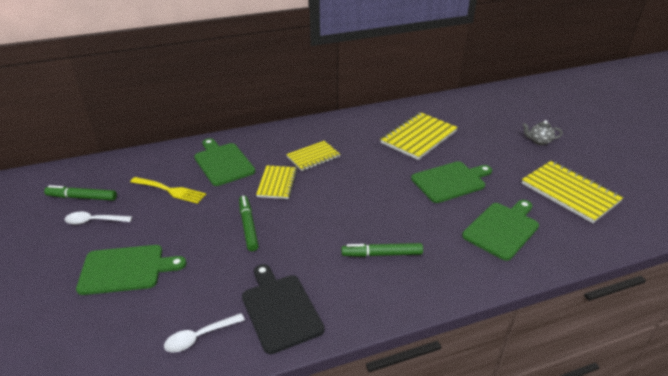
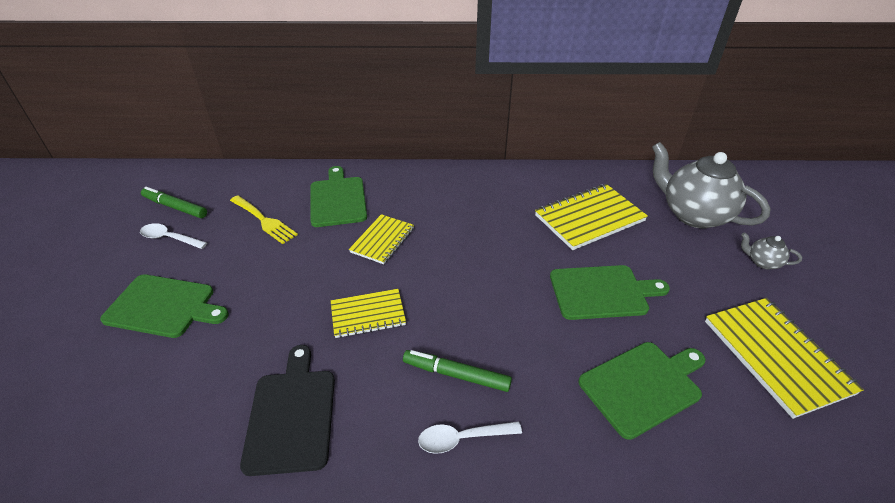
camera: 20 degrees right, 5 degrees up
(199, 337) = (184, 421): white spoon -> white spoon (462, 438)
(248, 226) = (319, 288): green marker -> none
(313, 157) = (443, 215): yellow notebook -> yellow notebook (368, 314)
(485, 121) = (693, 214): none -> grey teapot

